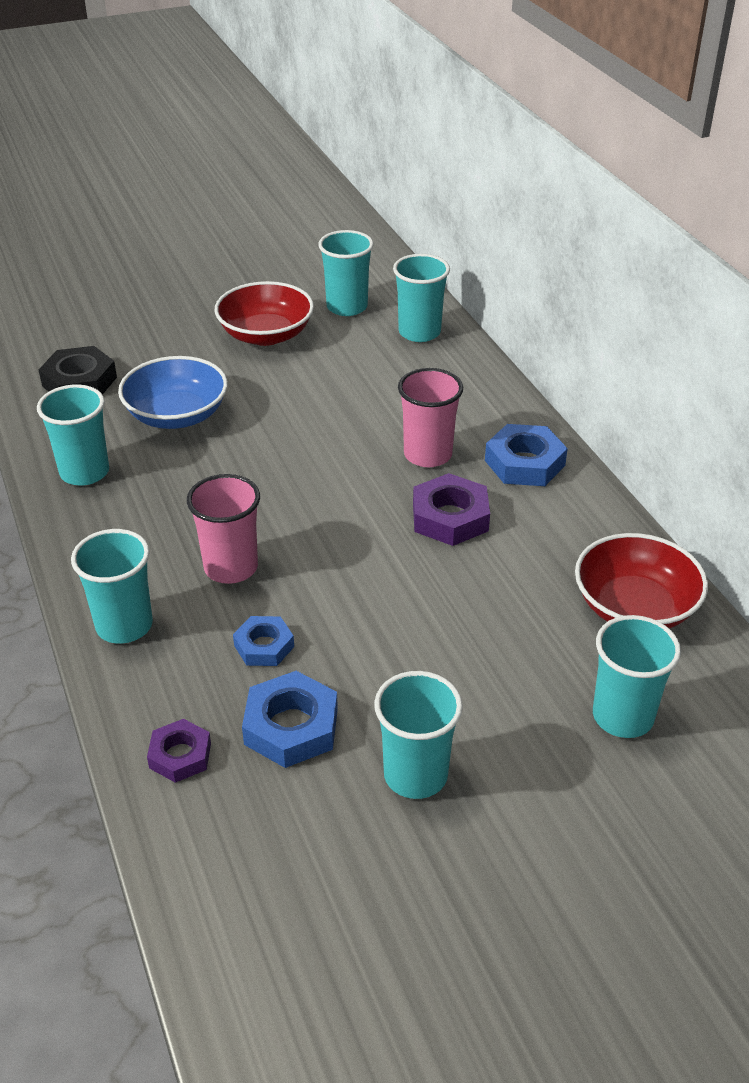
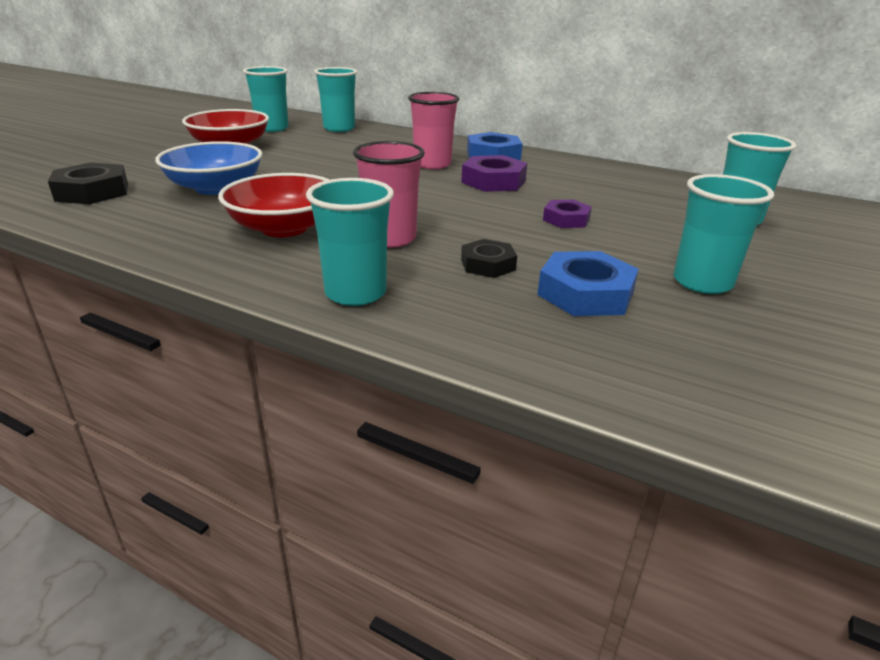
camera: 40 degrees left, 10 degrees down
(84, 472) = (173, 230): turquoise cup -> none
(180, 755) = (540, 343): purple nut -> purple nut (566, 219)
(264, 646) = (488, 264): blue nut -> black nut
(634, 607) = (653, 184): red bowl -> red bowl (284, 228)

